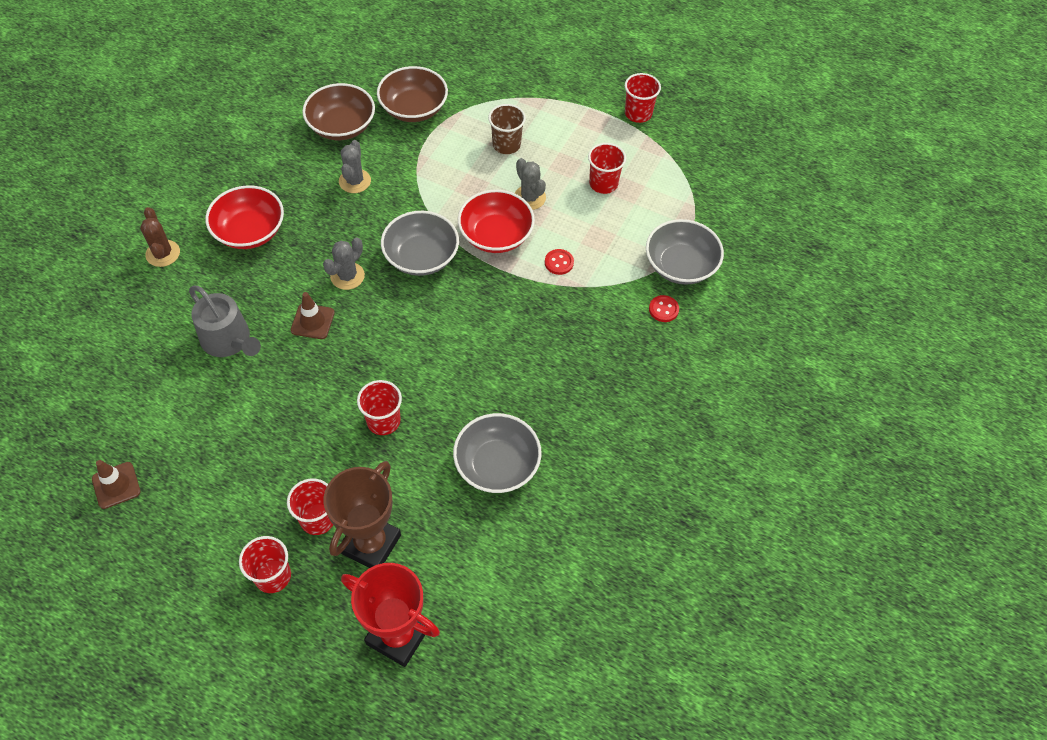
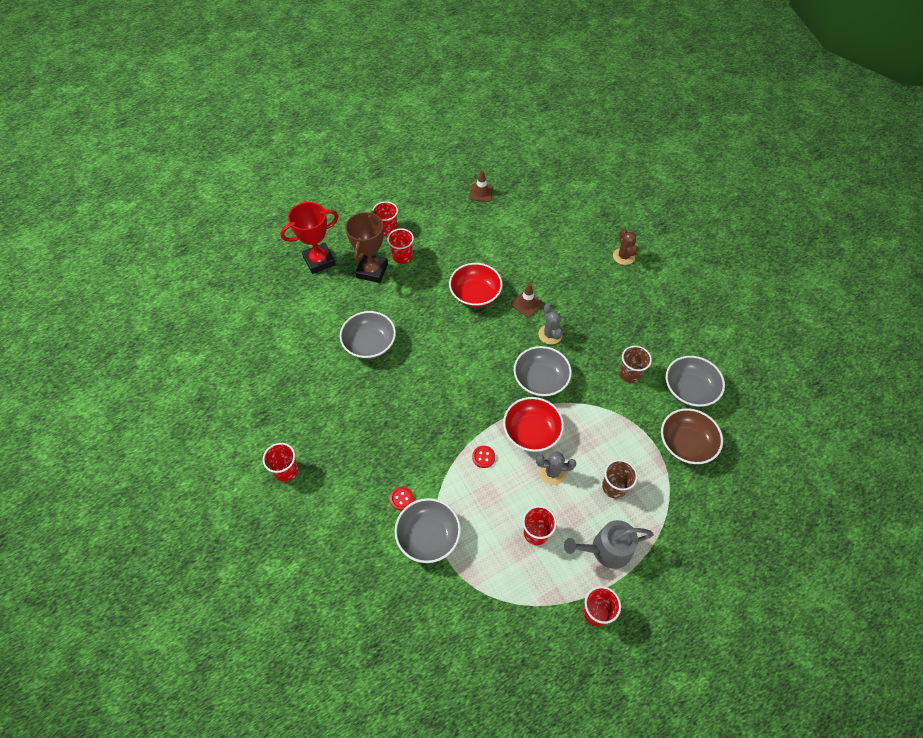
camera: 125 degrees right, 0 degrees up
(163, 253) = (623, 256): brown cactus -> brown cactus turned 60 degrees clockwise
(229, 340) = (539, 263): grey watering can -> grey watering can (606, 549)
(249, 231) = (617, 302): red bowl -> red bowl (475, 294)
(341, 126) = (689, 389): brown bowl -> grey bowl
(355, 181) = (630, 374): grey cactus -> brown cup
(371, 544) = (372, 271): brown trophy -> brown trophy turned 45 degrees clockwise
(383, 421) = (436, 307): red cup -> red cup (286, 470)

